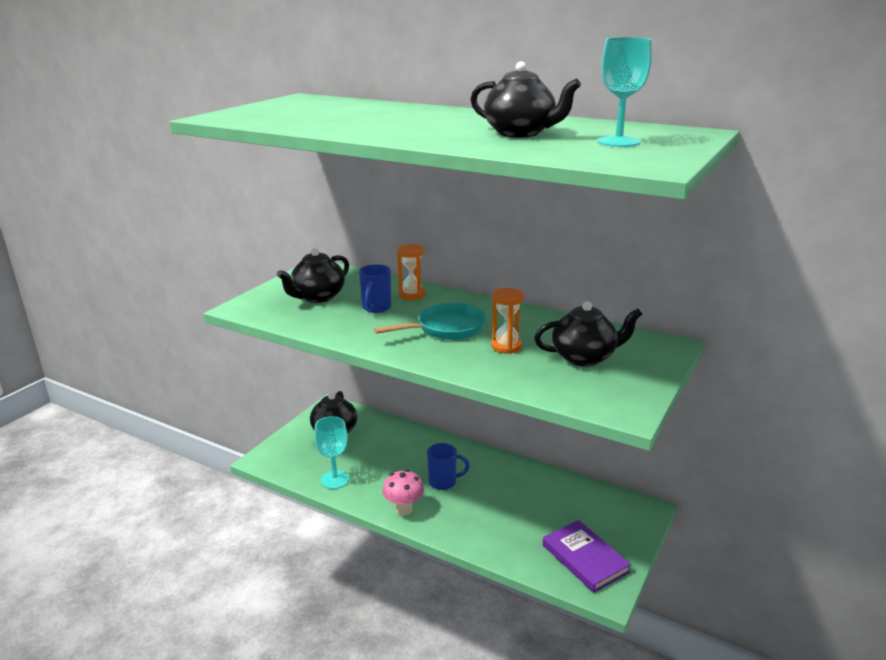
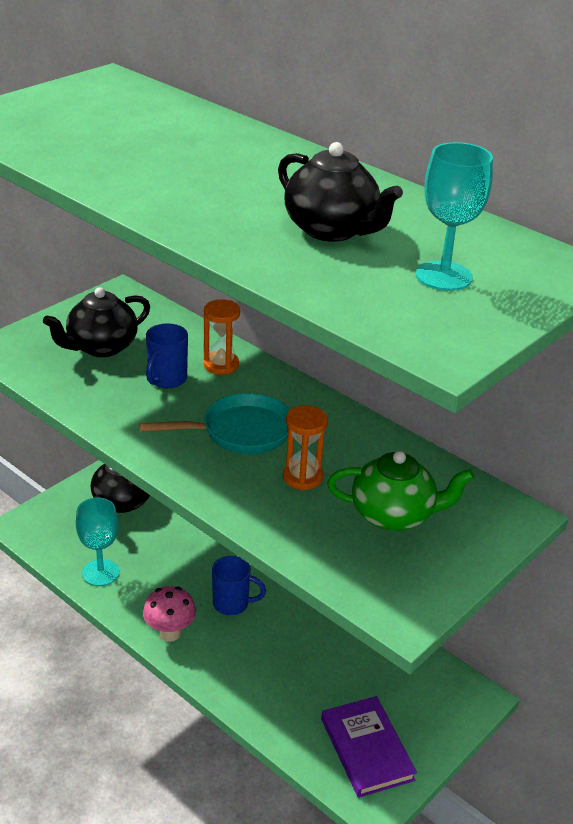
camera: 10 degrees right, 10 degrees up
(585, 357) = (394, 515): black teapot -> green teapot

